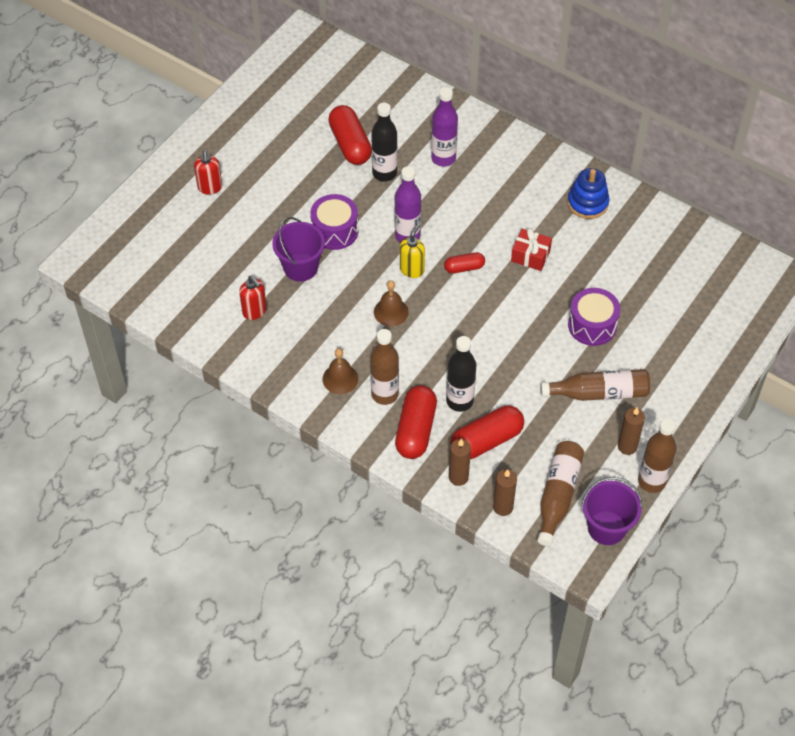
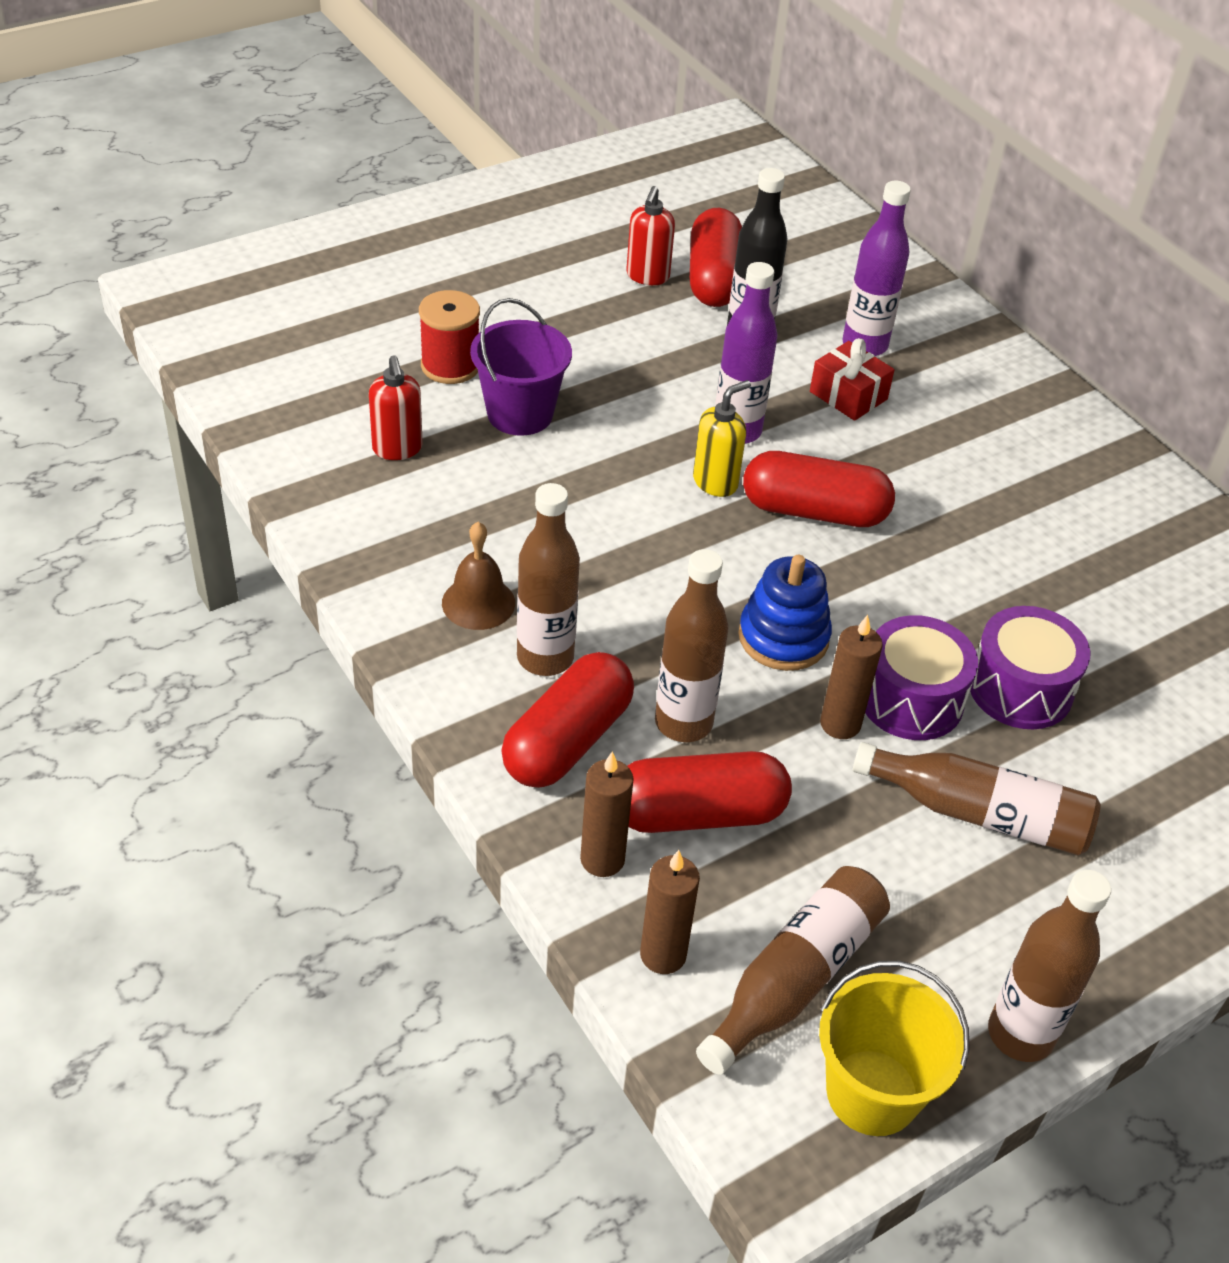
camera: 20 degrees right, 10 degrees down
(210, 188) = (445, 262): red soap dispenser -> red soap dispenser (647, 276)
(251, 252) = (450, 366): none -> red spool
(335, 231) = (613, 383): purple drum -> purple drum (911, 699)
(391, 312) = (638, 532): brown bell -> none
(459, 401) = (683, 723): black bottle -> brown bottle
(464, 268) = (814, 511): red capsule -> red capsule, size x1.81
(530, 256) = (951, 535): red gift -> red gift (848, 395)
(587, 203) = (1102, 491): blue stacking toy -> blue stacking toy (783, 637)
(606, 528) = (872, 1092): purple bucket -> yellow bucket
(627, 446) = (995, 941): brown candle -> brown candle (840, 724)

